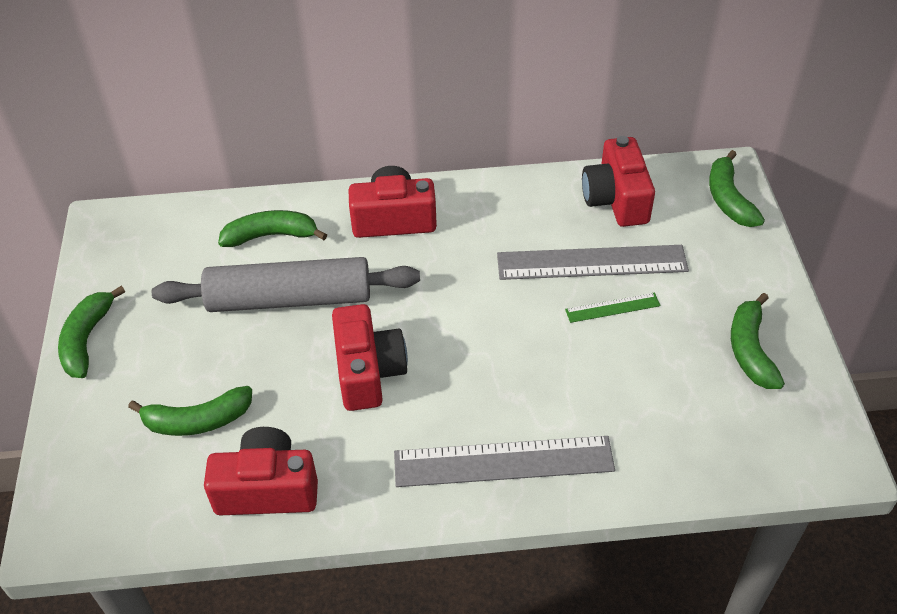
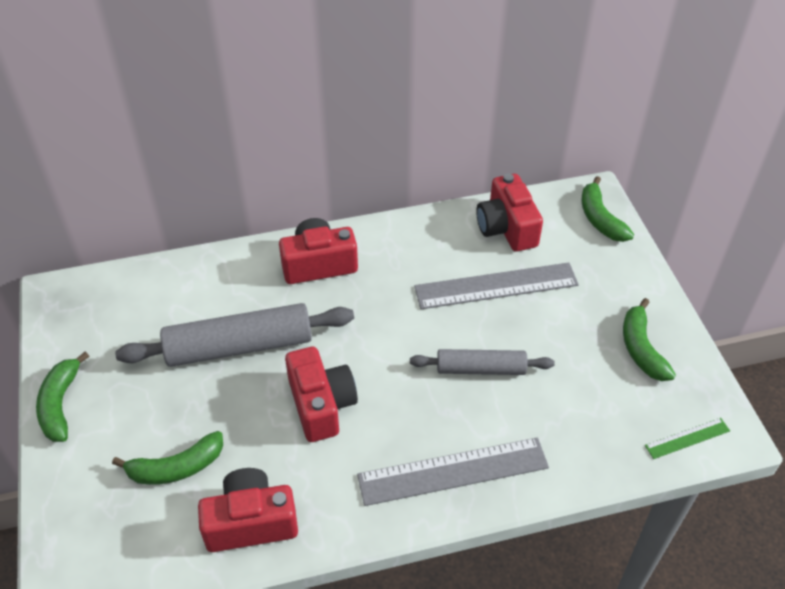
camera: 10 degrees left, 0 degrees up
(271, 235) = (212, 290): green banana -> none
(556, 352) = (480, 369): none -> grey rolling pin
(612, 308) = (521, 324): green ruler -> green ruler (687, 438)

